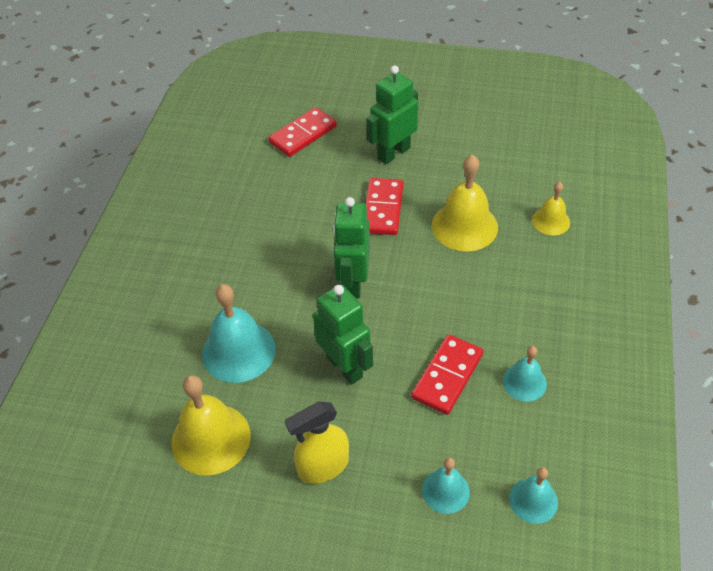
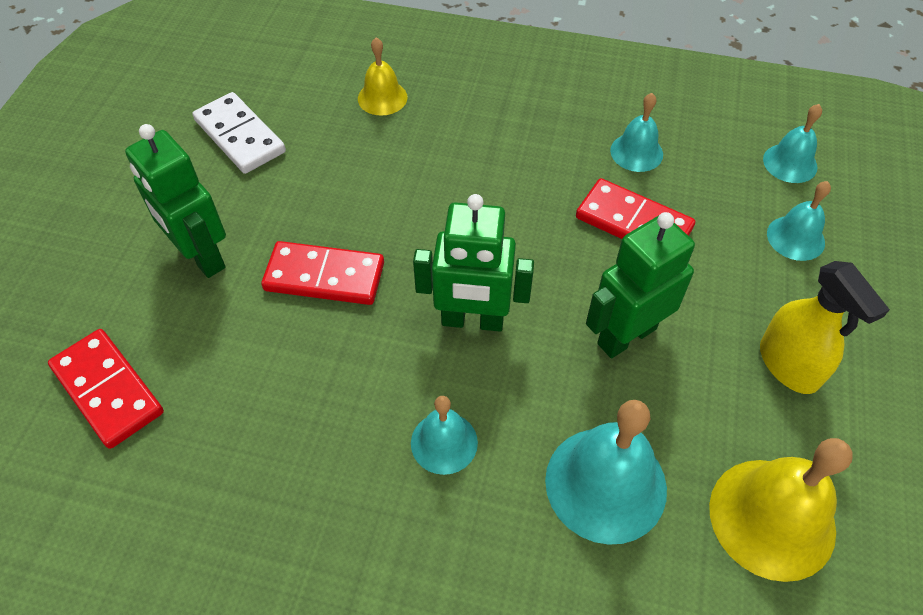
camera: 90 degrees left, 5 degrees up
(268, 273) = (444, 442): none -> turquoise bell
(464, 226) = (377, 183): yellow bell -> none
(496, 153) = (240, 136): none -> white domino

